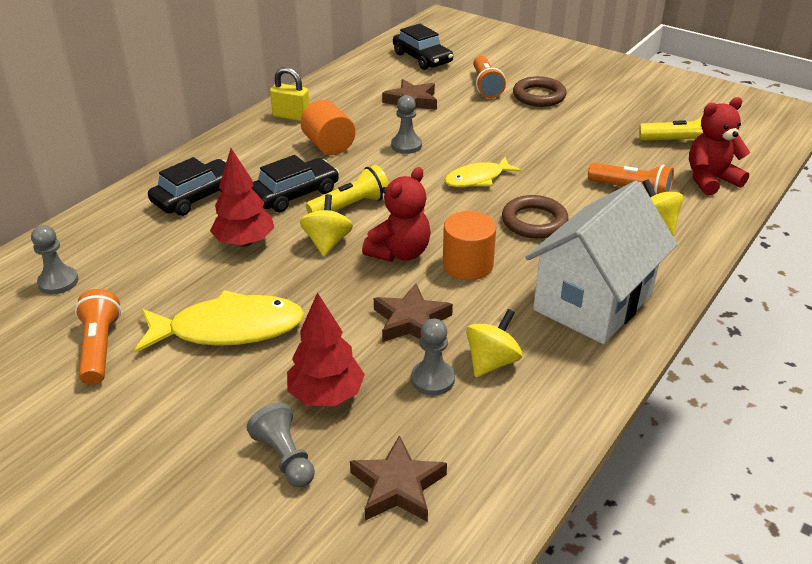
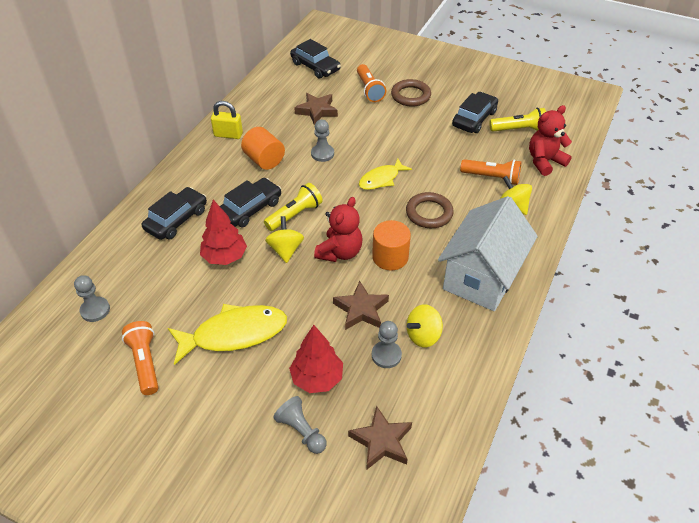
camera: 10 degrees left, 10 degrees up
(492, 362) = (423, 335): yellow spinning top -> yellow spinning top turned 150 degrees counterclockwise
(620, 126) = (474, 119): none -> black car

